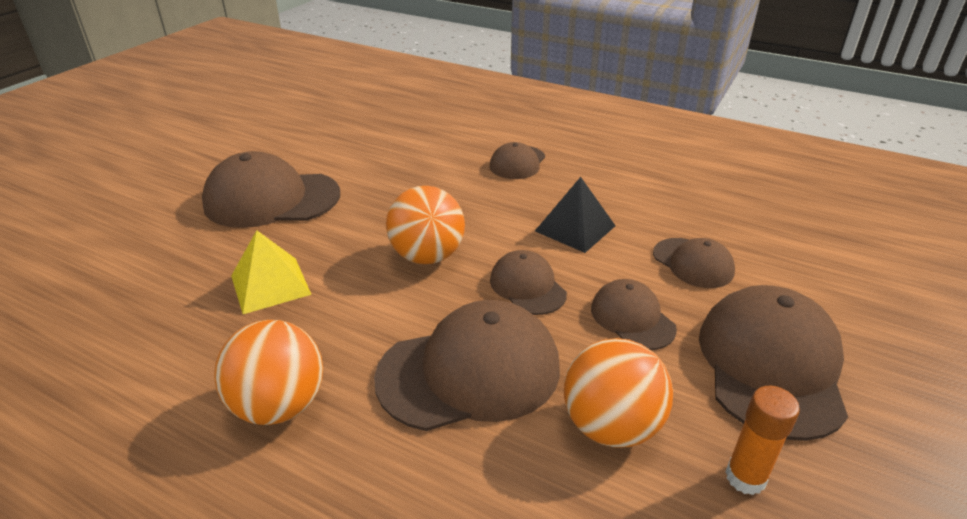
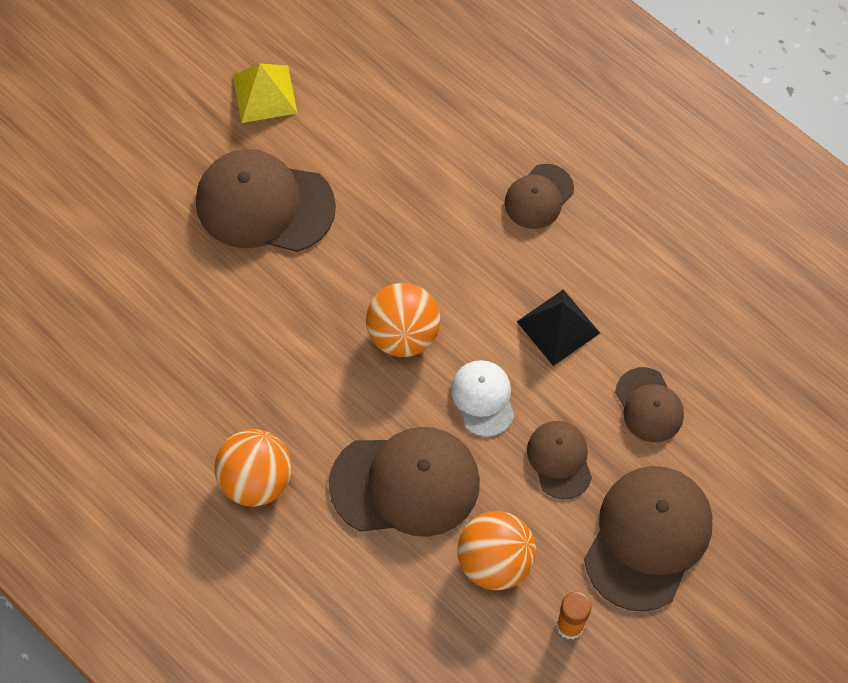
camera: 15 degrees right, 30 degrees up
(270, 285) = (256, 339): yellow pyramid -> yellow pyramid (264, 94)
(527, 286) = (483, 398): brown cap -> white cap

